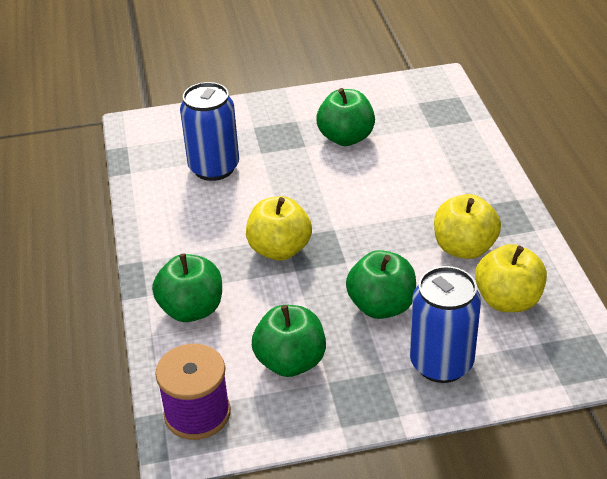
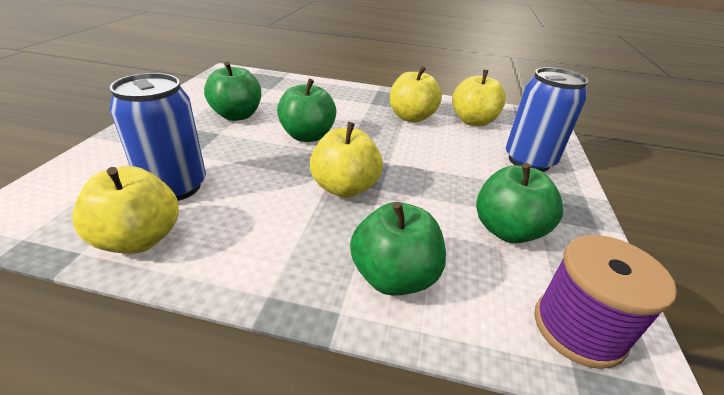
camera: 70 degrees left, 5 degrees down
(154, 186) = (139, 239): none -> yellow apple
(381, 306) = (454, 164): green apple -> green apple (307, 136)

